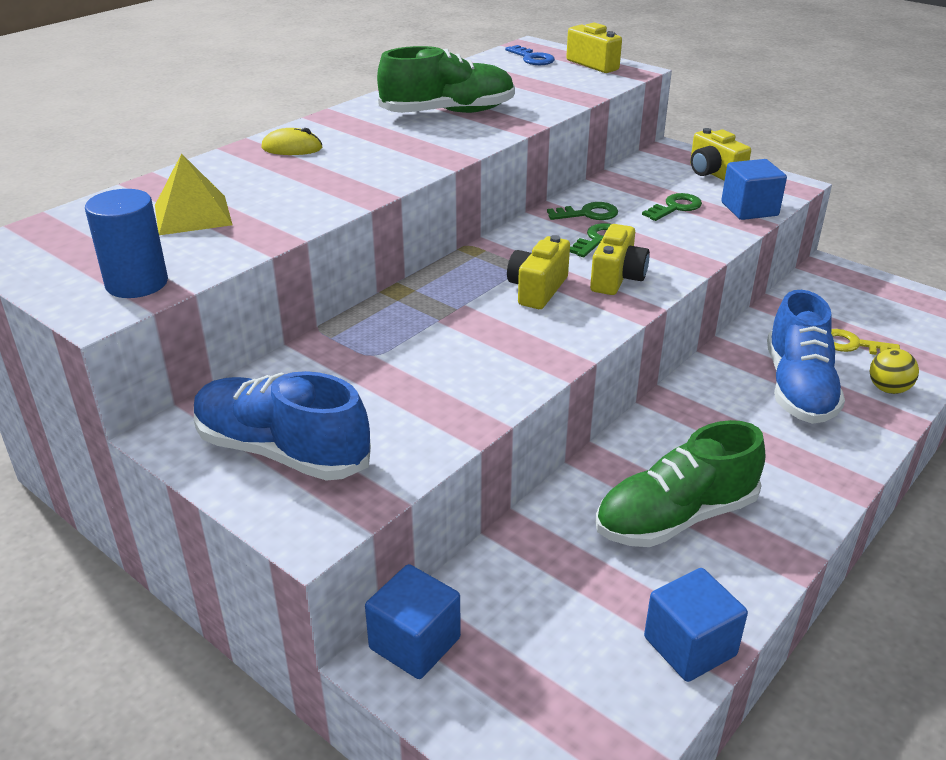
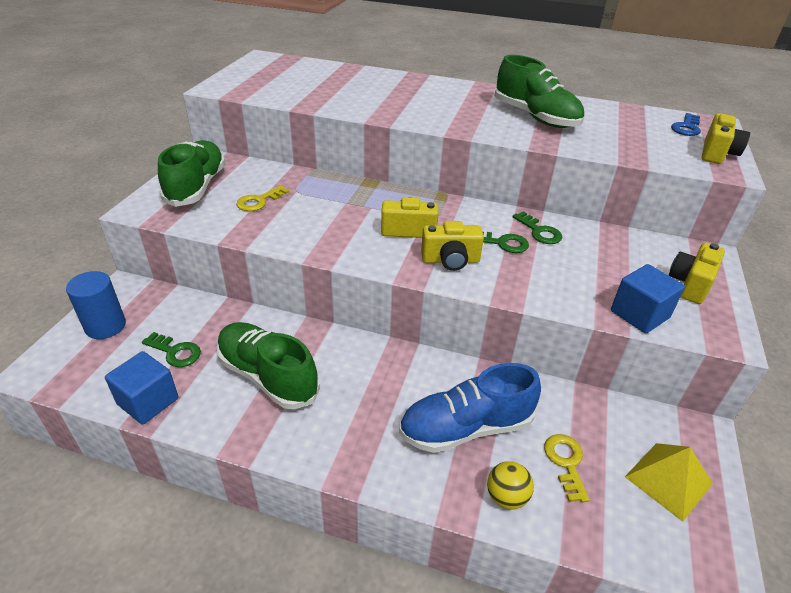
camera: 65 degrees right, 5 degrees up
(137, 283) = (243, 89): blue cylinder -> blue cylinder (105, 326)
(193, 214) = (322, 83): yellow pyramid -> yellow pyramid (668, 480)
(282, 451) = (197, 187): blue shoe -> green shoe
(292, 148) = (426, 87): yellow mouse -> none
(380, 393) = (259, 201): none -> yellow key
(415, 643) = (136, 293): blue cube -> none
(675, 207) = (596, 272): green key -> green key (175, 352)

